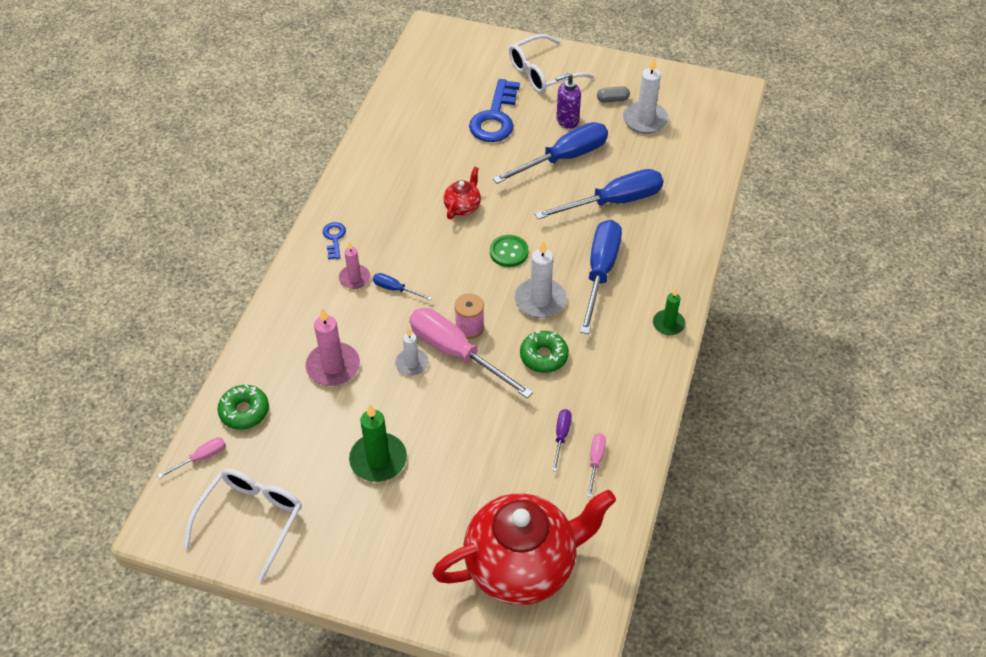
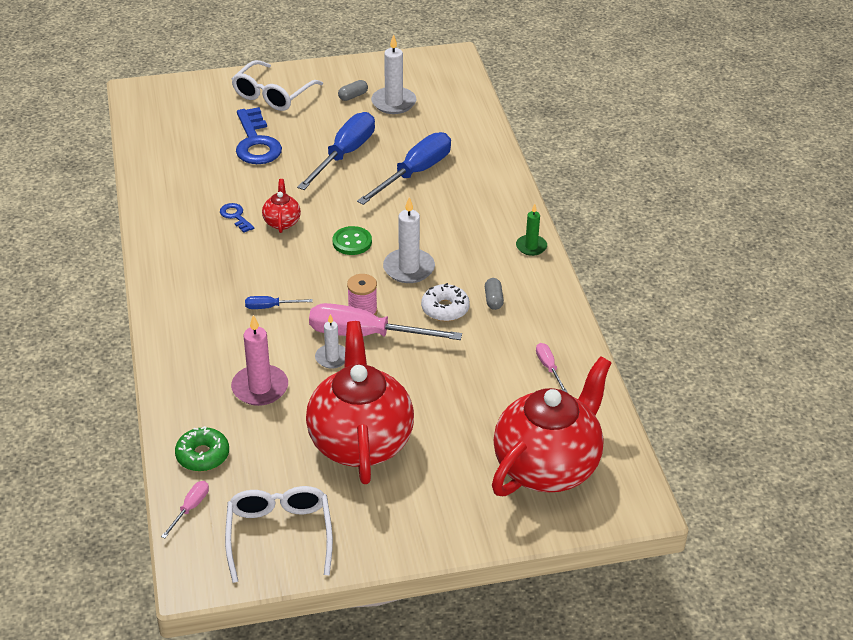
camera: 30 degrees left, 10 degrees down
(334, 238) = (178, 288): blue key -> blue key (235, 216)
(354, 278) = (224, 312): pink candle -> none
(378, 459) = (360, 441): green candle -> red teapot
(544, 356) = (445, 309): green donut -> white donut
(561, 436) = (506, 361): purple screwdriver -> none
(567, 120) = (324, 125): purple soap dispenser -> none
(594, 366) = (493, 300): none -> grey capsule
(600, 272) = (444, 229): blue screwdriver -> none

